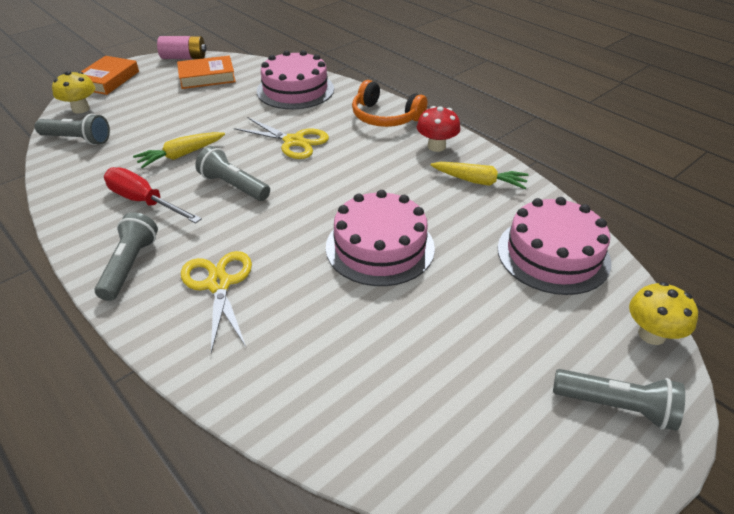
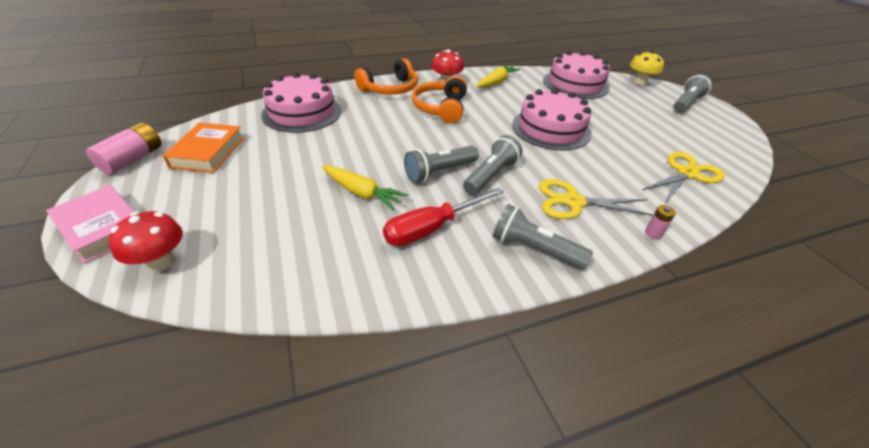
camera: 70 degrees left, 0 degrees up
(77, 140) = (249, 271): grey flashlight -> grey flashlight (491, 176)
(81, 109) = (161, 261): yellow mushroom -> red mushroom
(108, 80) = (103, 228): orange book -> pink book
(180, 356) = (653, 233): none -> pink battery
(181, 155) = (362, 193): yellow carrot -> yellow carrot turned 45 degrees counterclockwise
(293, 141) = (391, 131): yellow scissors -> yellow scissors (687, 173)
(367, 157) = (441, 108): none -> orange headphones

